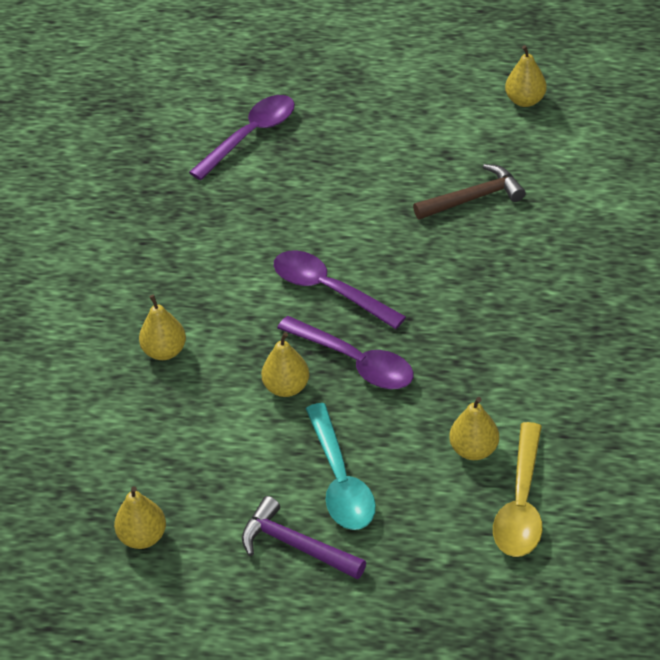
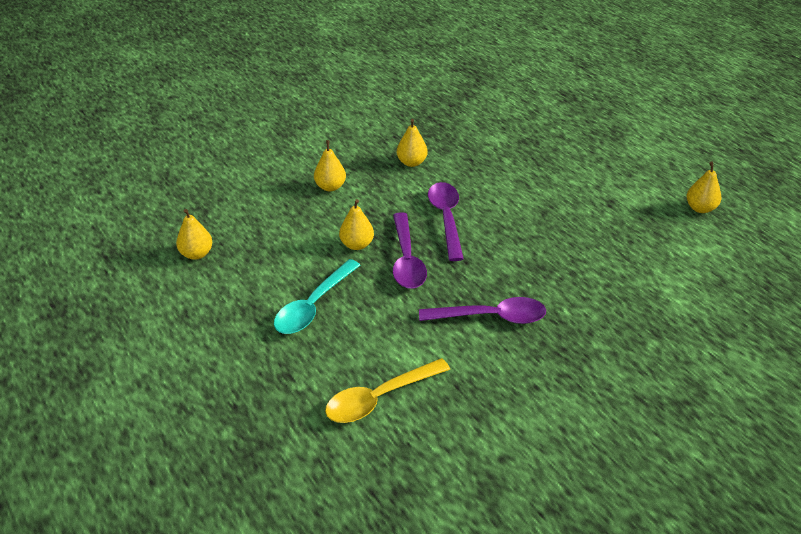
camera: 45 degrees right, 5 degrees down
(250, 136) = (516, 126): purple spoon -> purple spoon (490, 317)
(296, 545) = (247, 316): purple hammer -> none
(473, 198) = (592, 233): brown hammer -> none
(473, 449) = (398, 350): yellow pear -> yellow pear (411, 162)

